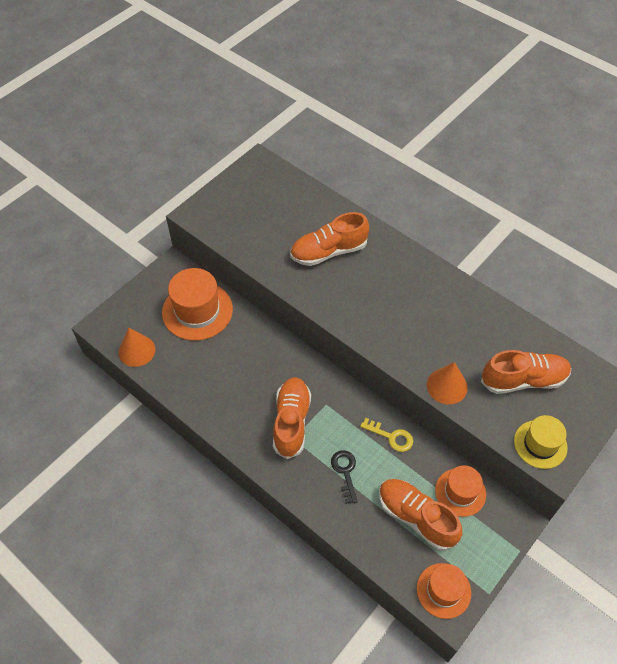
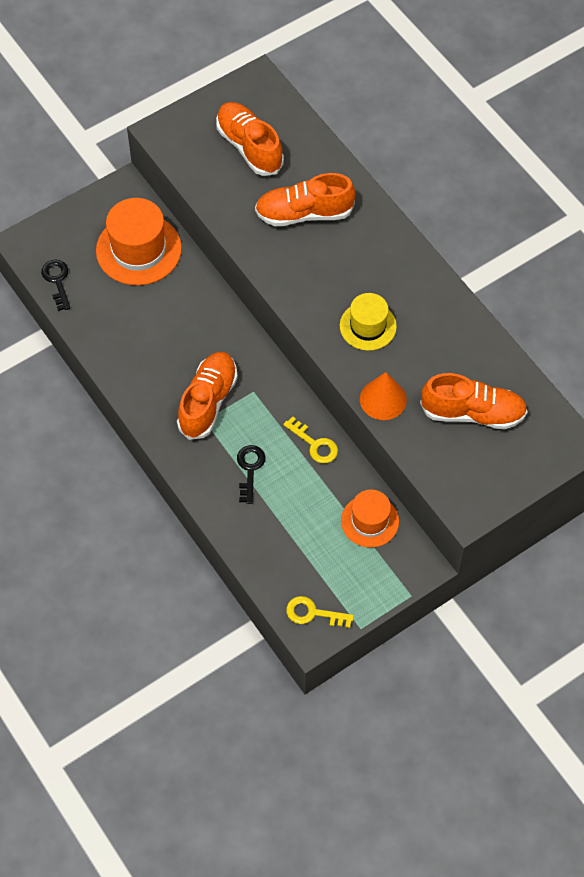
camera: 15 degrees right, 5 degrees up
(137, 351) = (57, 281): orange cone -> black key
(416, 517) = (311, 535): orange shoe -> orange shoe (249, 147)
(443, 590) = (313, 613): orange hat -> yellow key
(540, 444) = (461, 485): yellow hat -> yellow hat (368, 326)

